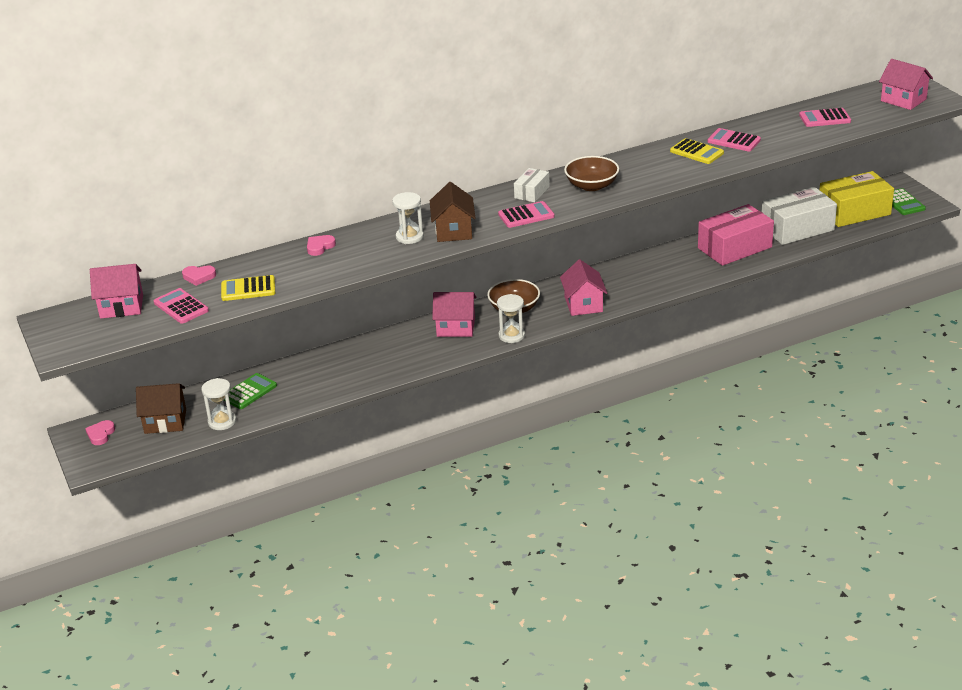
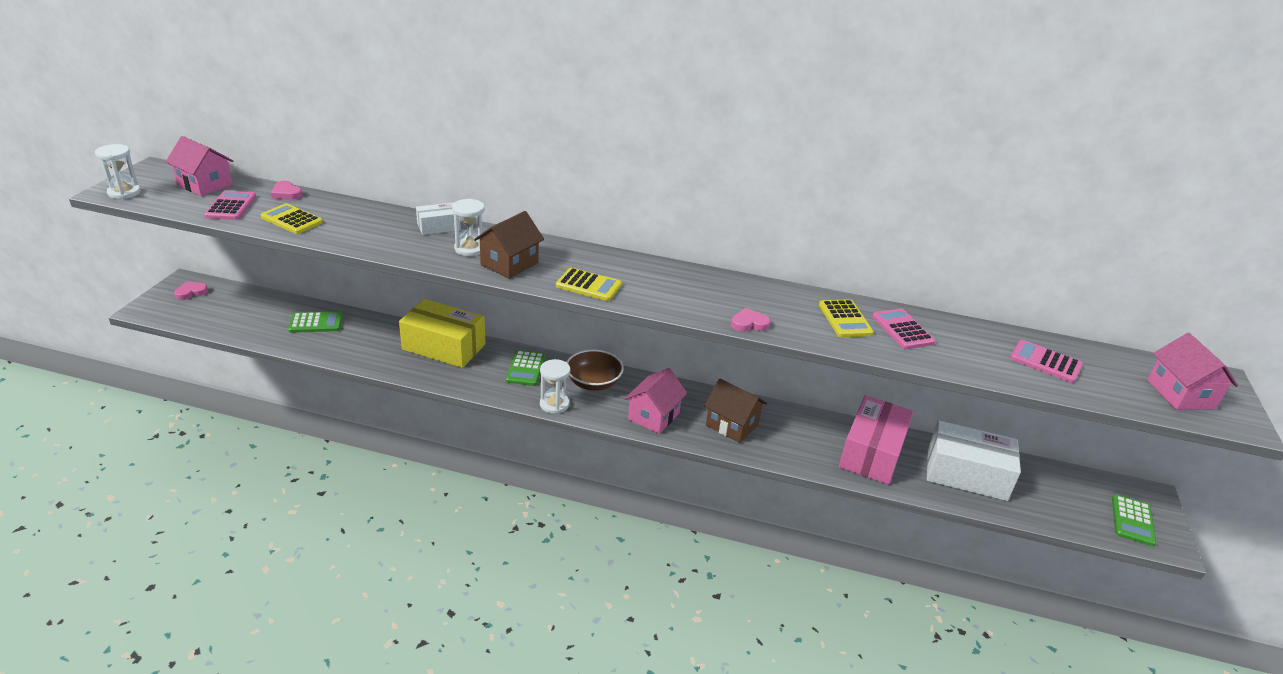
camera: 35 degrees right, 0 degrees up
(165, 421) = (236, 309): brown house -> brown house (732, 425)
(222, 422) = (262, 333): white hourglass -> white hourglass (124, 193)
(320, 247) = (398, 219): pink heart -> pink heart (749, 323)
(456, 327) = (526, 368): pink house -> green calculator
(526, 215) = (588, 285): pink calculator -> yellow calculator
(532, 192) = (630, 269): white box -> white box (438, 227)
(591, 186) = (691, 293): brown bowl -> none
(734, 248) = (872, 453): pink box -> pink box turned 75 degrees counterclockwise
(854, 212) = (1057, 495): yellow box -> yellow box (444, 347)

